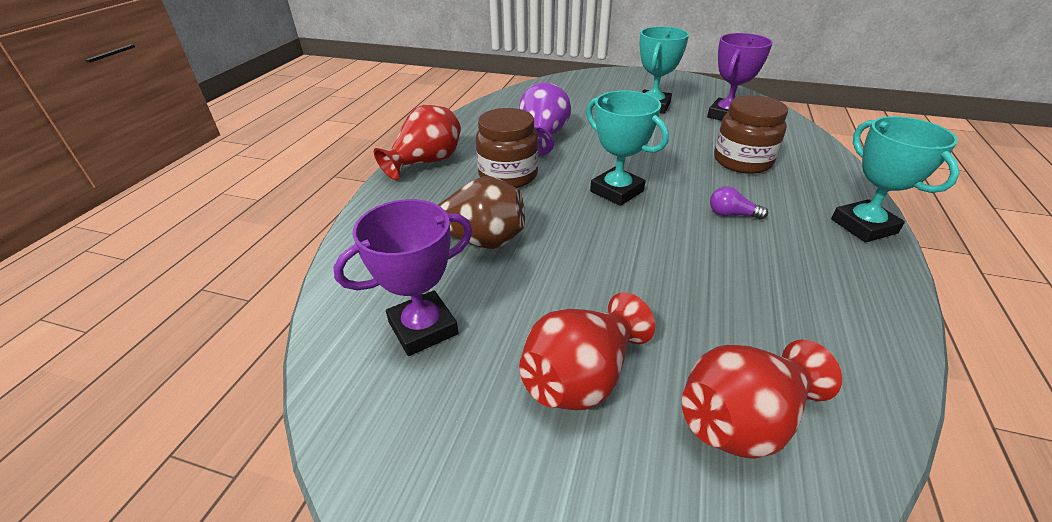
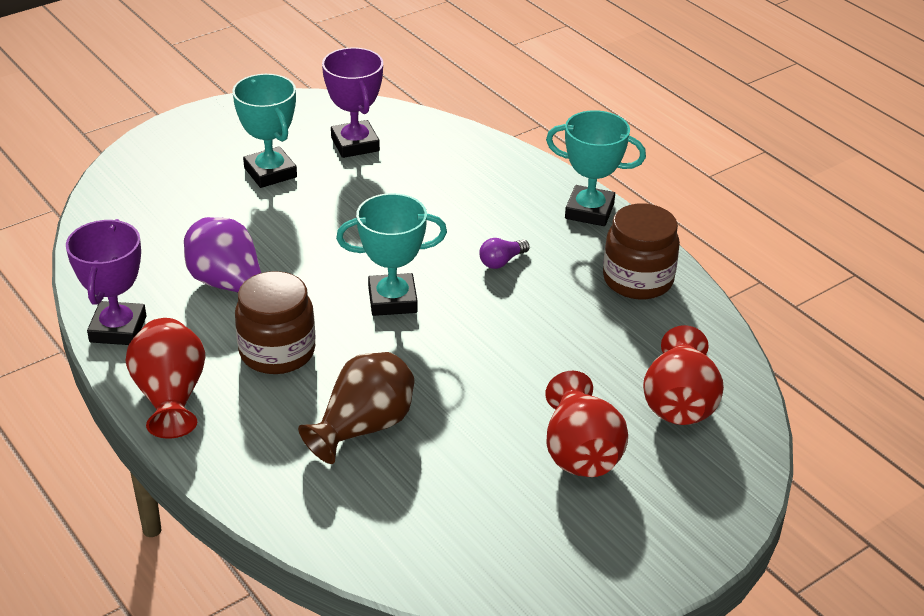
camera: 55 degrees left, 0 degrees up
(423, 328) = (446, 513): purple trophy -> purple trophy (118, 329)
(742, 161) = (440, 198): brown jar -> brown jar (637, 280)

